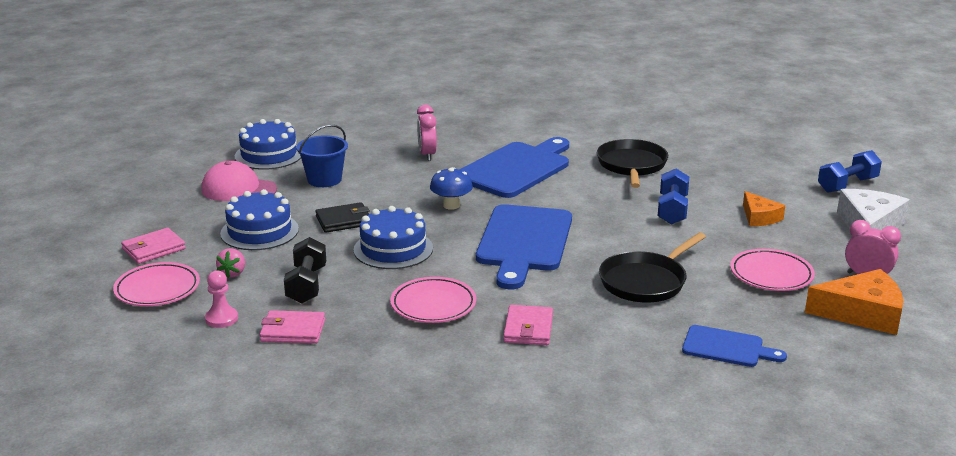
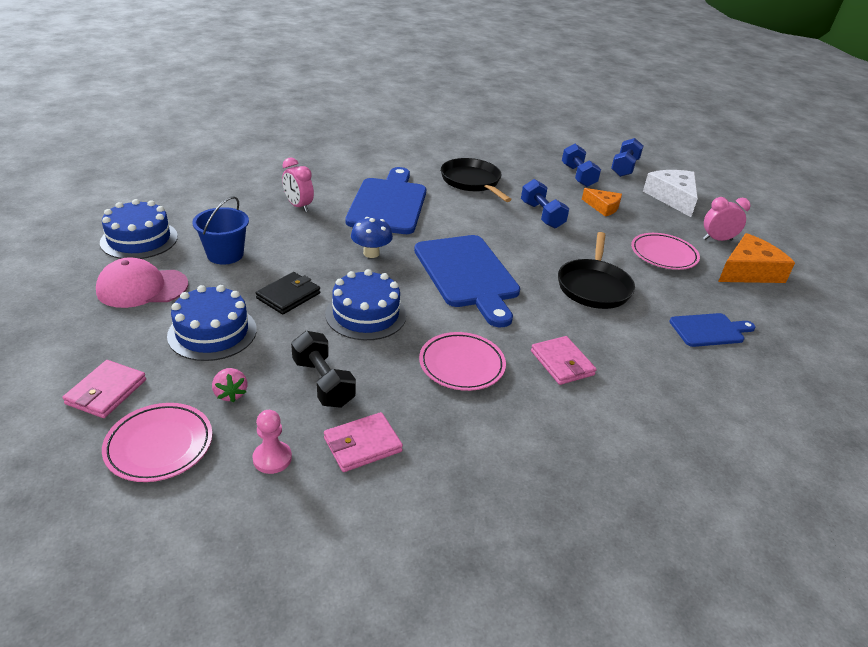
camera: 35 degrees left, 10 degrees up
(771, 182) = (578, 176): none -> blue dumbbell

